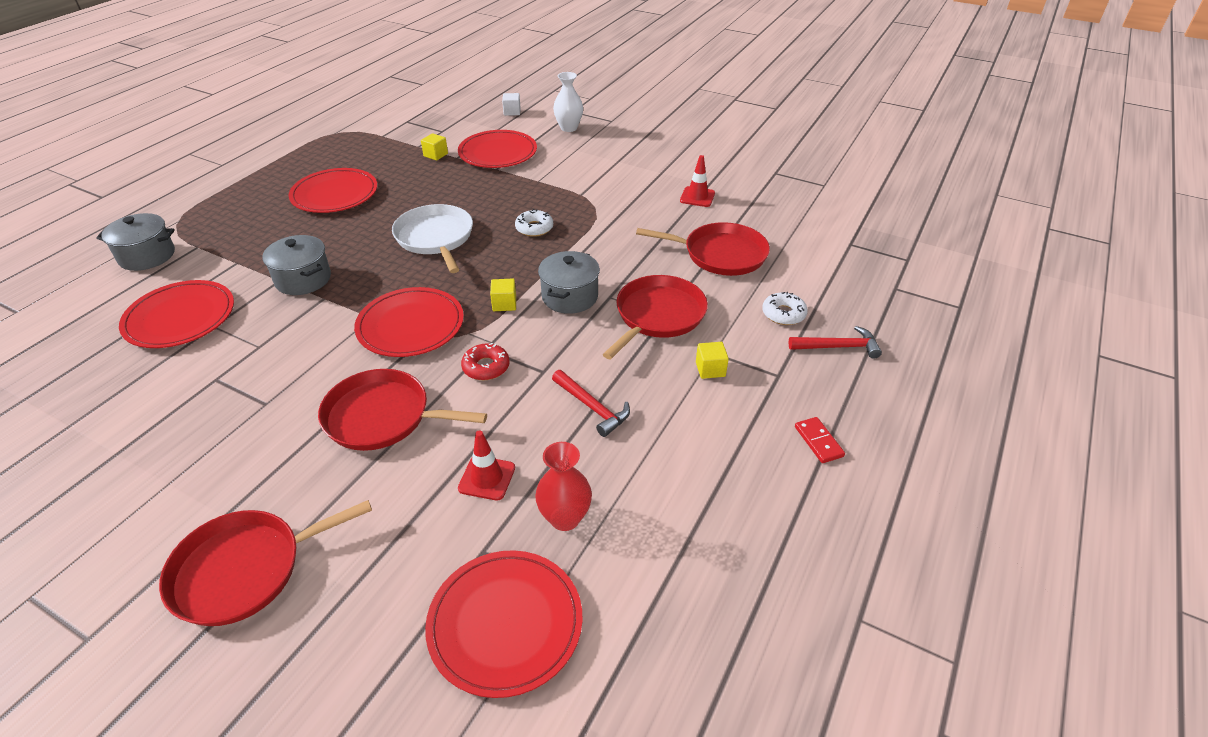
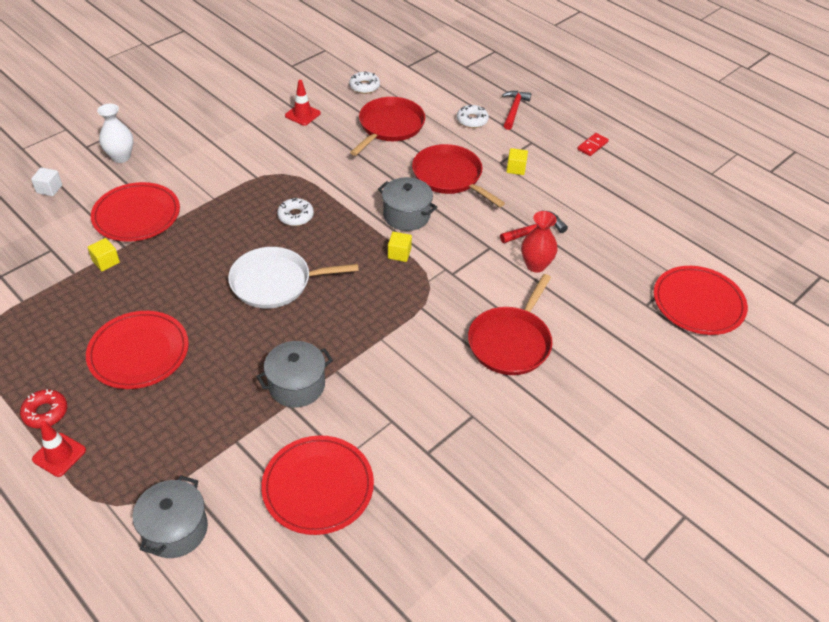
camera: 75 degrees left, 5 degrees up
(245, 570) = (641, 427): red pan -> none
(410, 325) = (404, 314): red plate -> none
(486, 367) = (474, 277): red donut -> red donut (45, 412)
(487, 478) = (587, 294): red traffic cone -> red traffic cone (59, 455)
(565, 518) = (627, 263): red vase -> red vase (535, 265)
(780, 223) = (364, 86): none -> white donut
(818, 441) = (592, 146): red domino -> red domino turned 45 degrees counterclockwise

